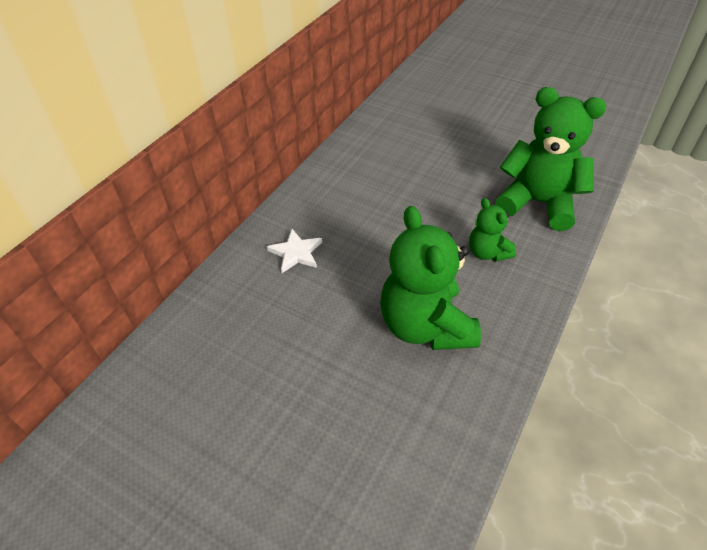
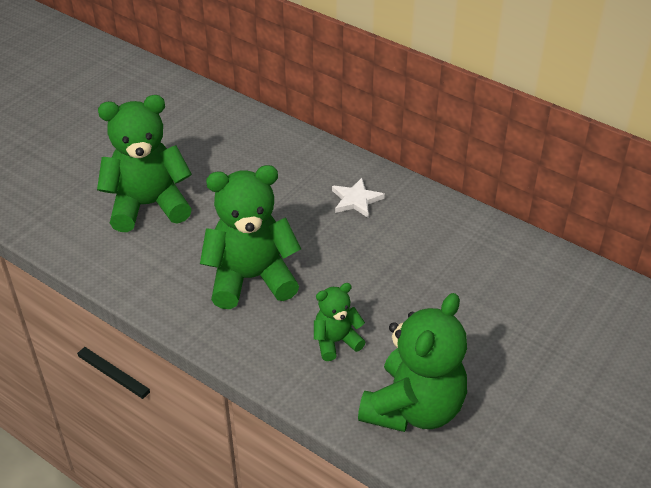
camera: 95 degrees right, 5 degrees down
(318, 458) = (148, 205): none -> green teddy bear

